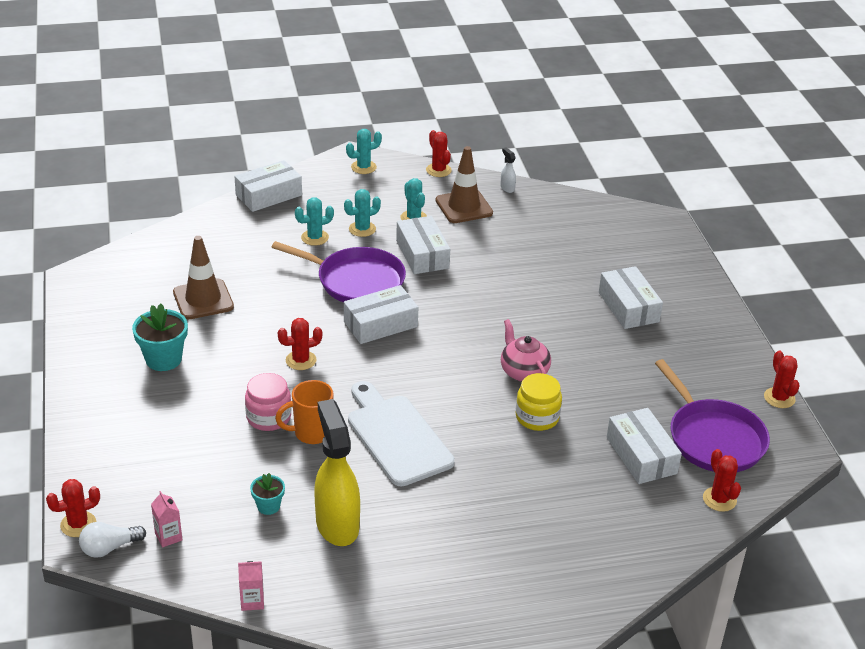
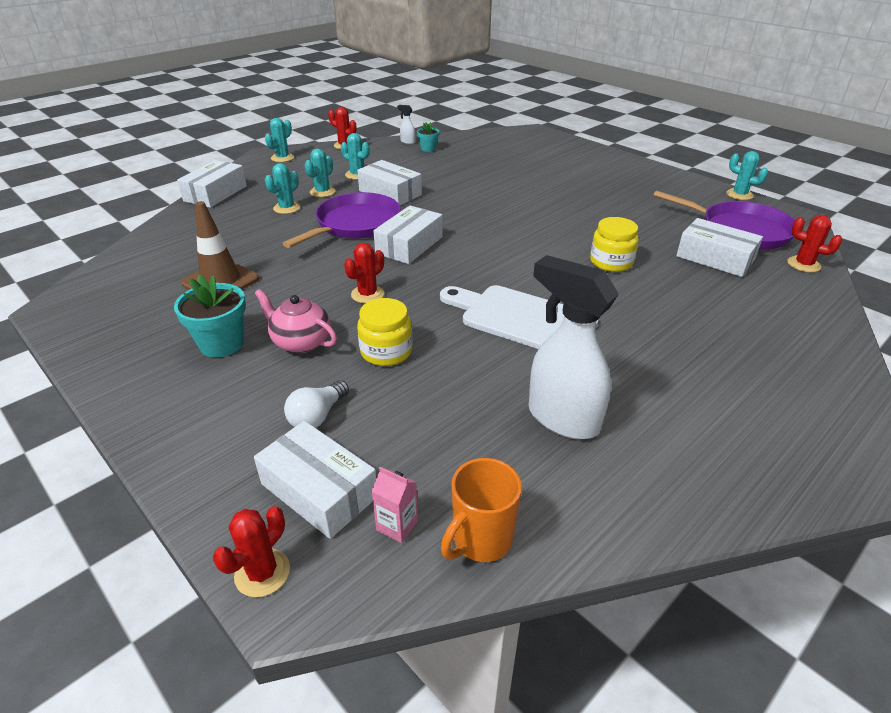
camera: 30 degrees left, 0 degrees up
(109, 548) = (333, 582): white light bulb -> white light bulb (317, 416)
(252, 601) = (572, 550): pink carton -> none
(268, 417) = (386, 351): pink jar -> yellow jar
(268, 506) = (475, 434): turquoise flower pot -> turquoise flower pot (428, 149)
(311, 433) = (443, 348): orange mug -> orange mug (480, 540)
(337, 524) = (562, 418): yellow spray bottle -> white spray bottle
(356, 281) = (355, 224): purple pan -> purple pan turned 45 degrees counterclockwise
(464, 207) = (388, 159): brown traffic cone -> none
(523, 372) = (560, 237): pink teapot -> pink teapot (301, 342)
(628, 307) = (576, 178): white box -> white box (319, 490)
(779, 398) = (739, 194): red cactus -> turquoise cactus

